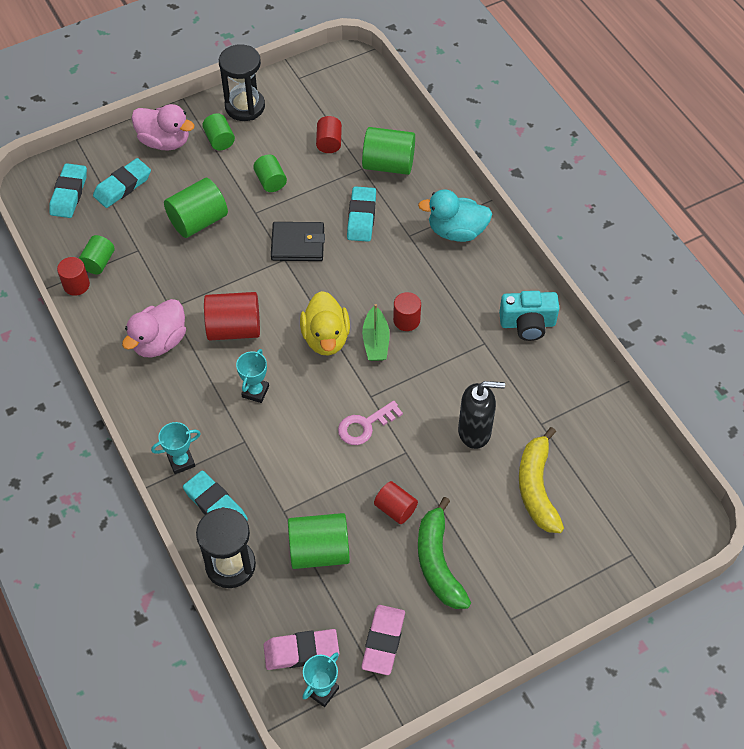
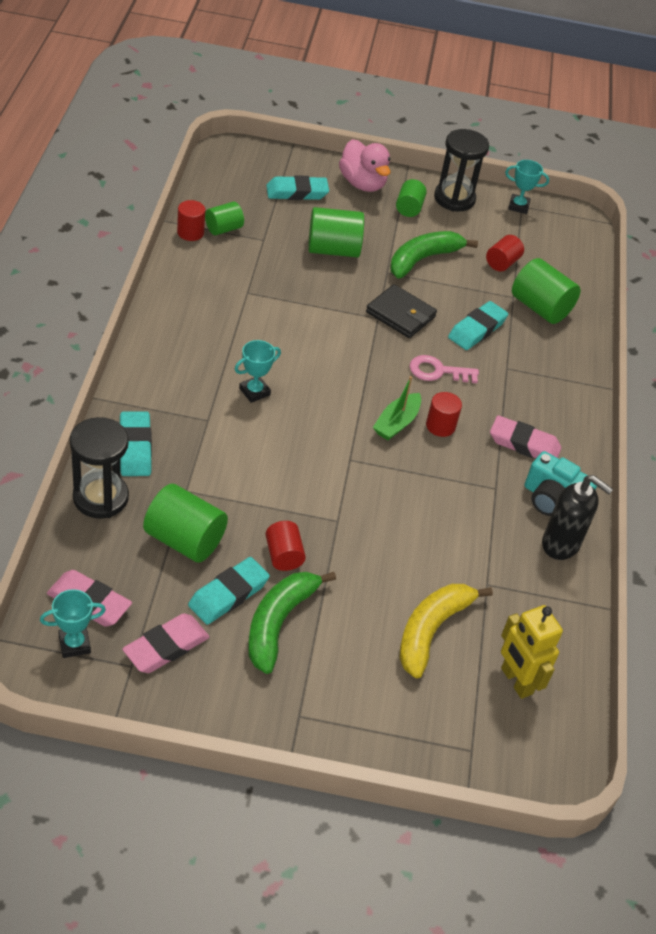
camera: 30 degrees right, 10 degrees down
(69, 194) = (249, 173): turquoise eraser -> turquoise eraser (228, 594)
(159, 342) = (213, 309): pink duck -> none
(181, 461) = (141, 399): turquoise trophy -> turquoise trophy (518, 206)
(234, 328) = (284, 338): red cylinder -> none
(270, 181) = (423, 259): green cylinder -> green banana
(326, 338) = (355, 393): yellow duck -> none
(365, 425) = (322, 477): pink key -> pink key (438, 371)
(456, 231) = (554, 391): turquoise duck -> none
(473, 292) = (524, 444): none -> pink eraser
(475, 432) = (417, 548): black soap dispenser -> black soap dispenser (561, 544)
(617, 482) = (516, 681): none -> yellow robot

